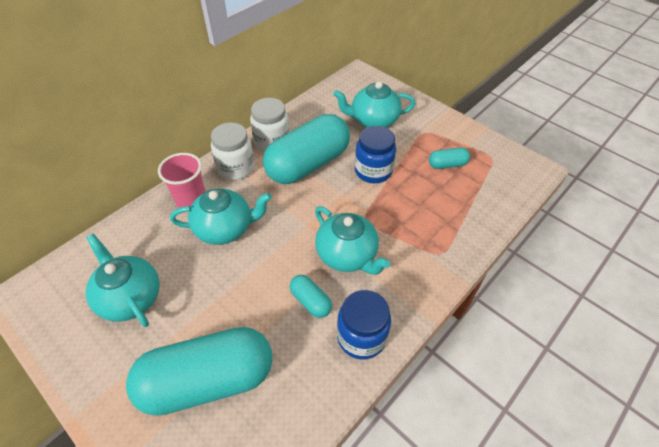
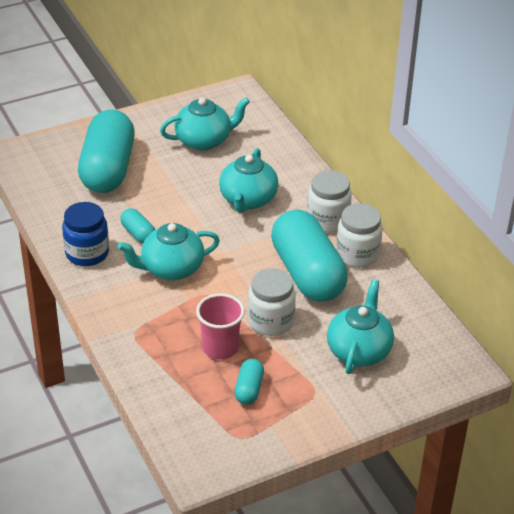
camera: 110 degrees right, 10 degrees down
(191, 199) = (297, 185): pink cup -> pink cup (220, 348)
(310, 301) = (138, 234): turquoise capsule -> turquoise capsule turned 75 degrees clockwise
(373, 171) = (271, 321): blue jar -> white jar

